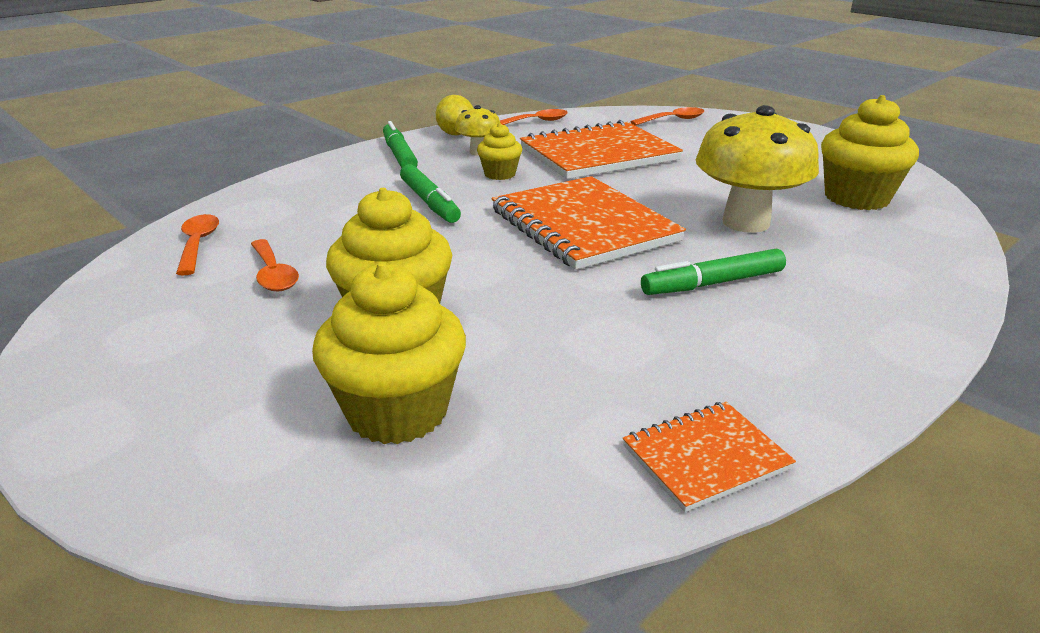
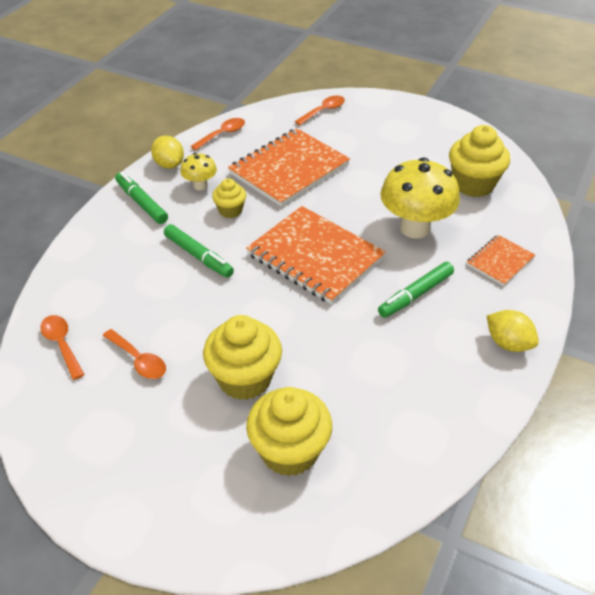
camera: 20 degrees left, 15 degrees up
(705, 457) = (458, 432): orange notebook -> orange notebook (500, 261)
(852, 364) = (508, 343): none -> yellow lemon

